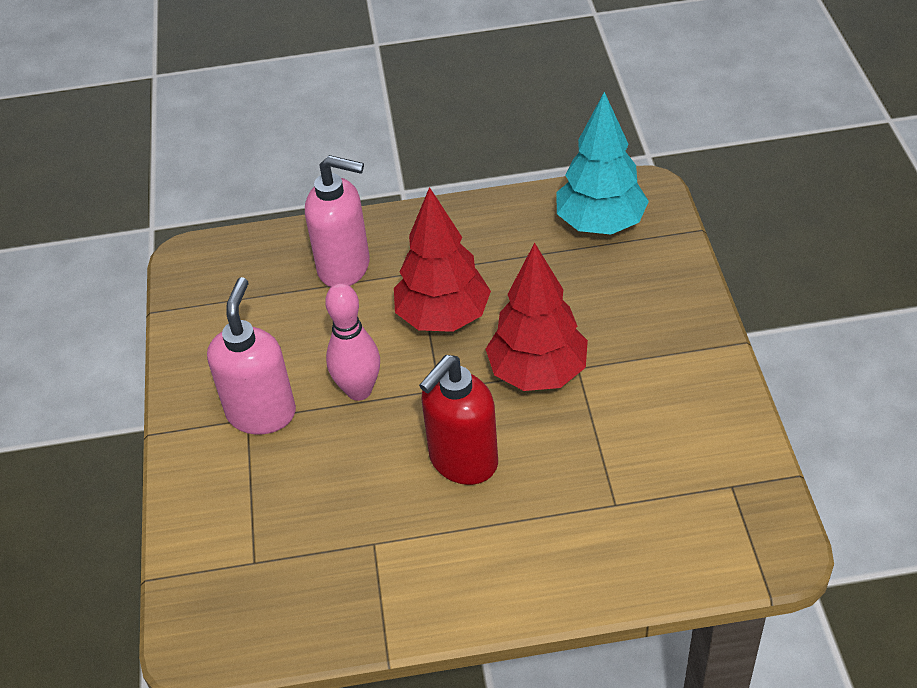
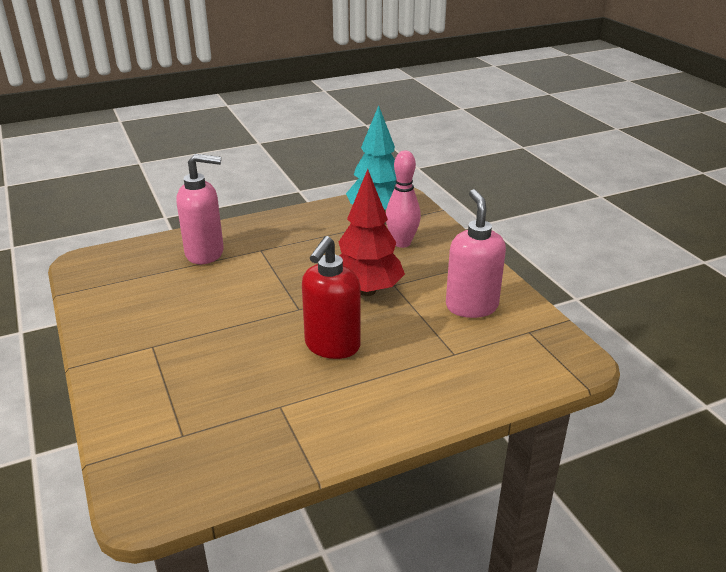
camera: 20 degrees left, 15 degrees down
(262, 413) = (163, 341): pink soap dispenser -> pink soap dispenser (471, 306)
(359, 390) = (237, 317): pink bowling pin -> pink bowling pin (402, 243)
(443, 317) = (287, 270): red tree -> none

